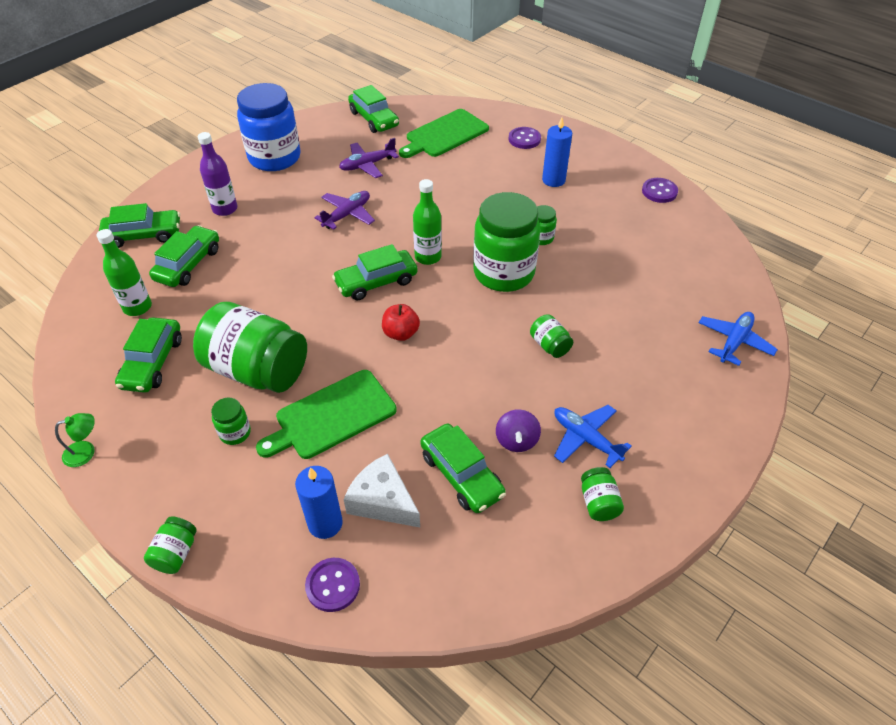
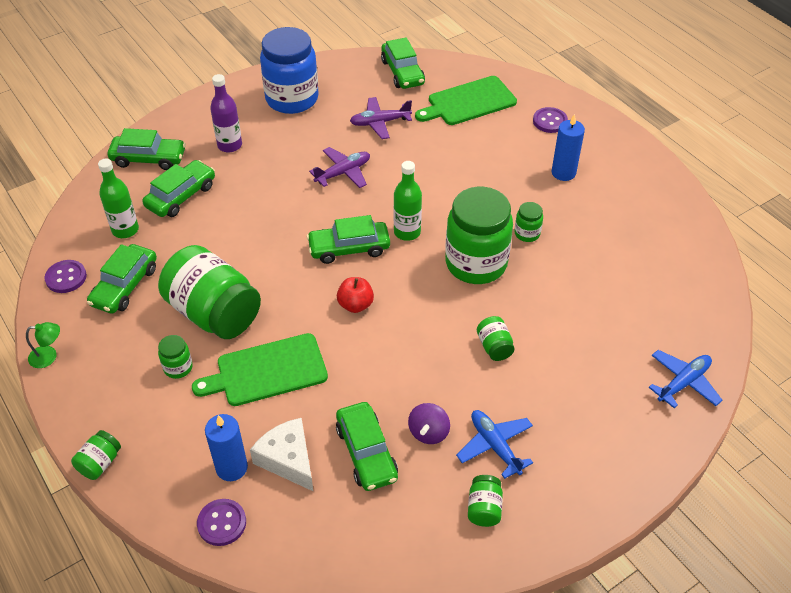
camera: 15 degrees right, 0 degrees up
(659, 191) = (671, 206): purple button -> purple button (66, 277)

